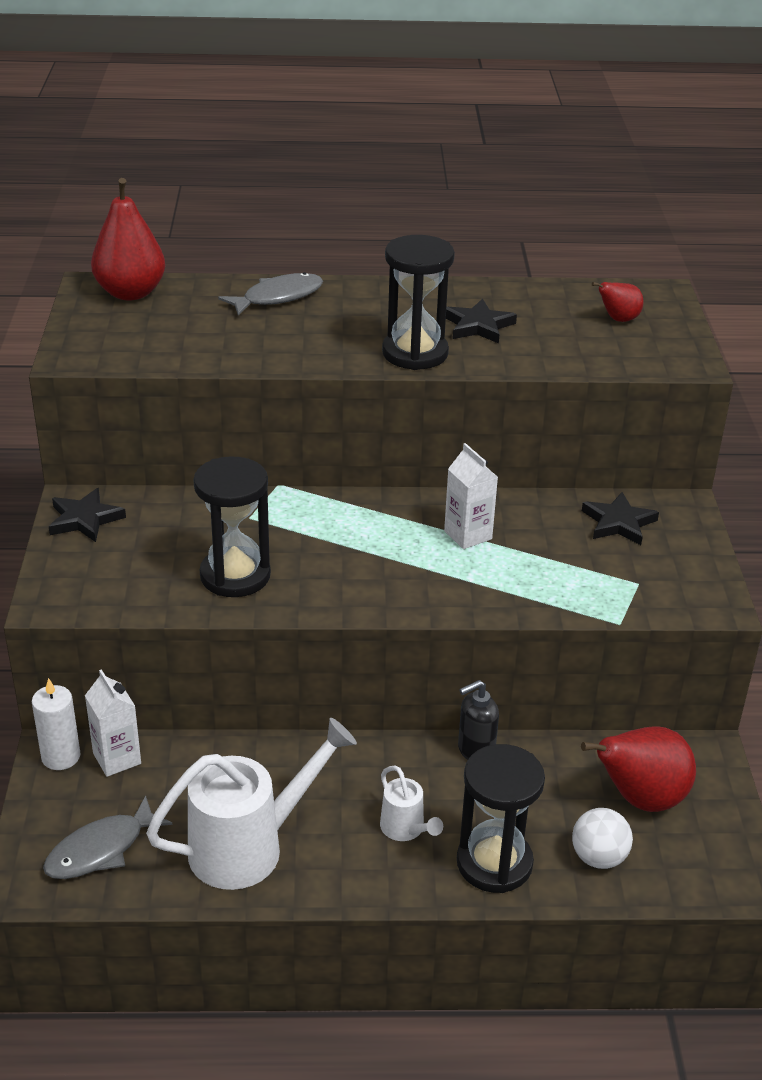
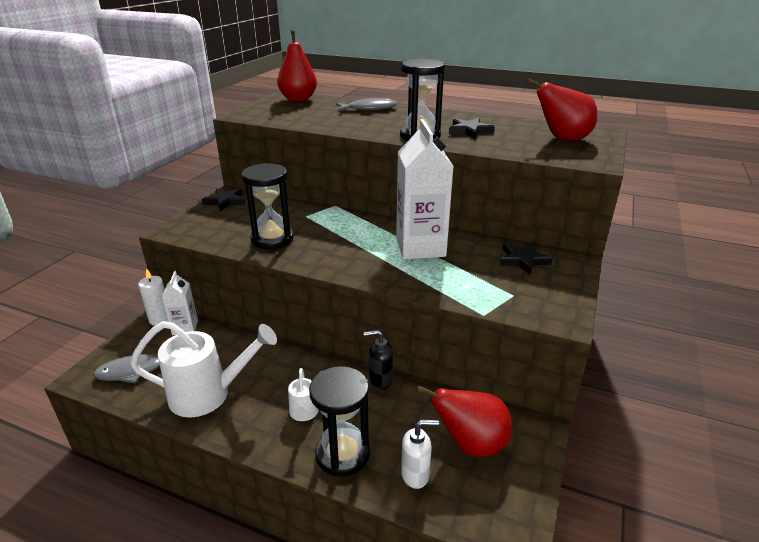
camera: 25 degrees right, 5 degrees down
(468, 535) = (420, 247): white carton -> white carton, size x1.92
(598, 857) = (415, 475): white ball -> white soap dispenser
(618, 319) = (562, 139): red pear -> red pear, size x1.89

